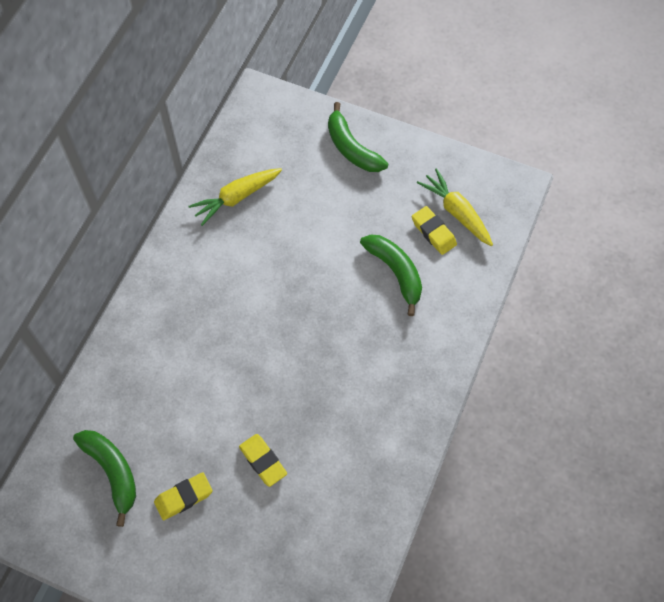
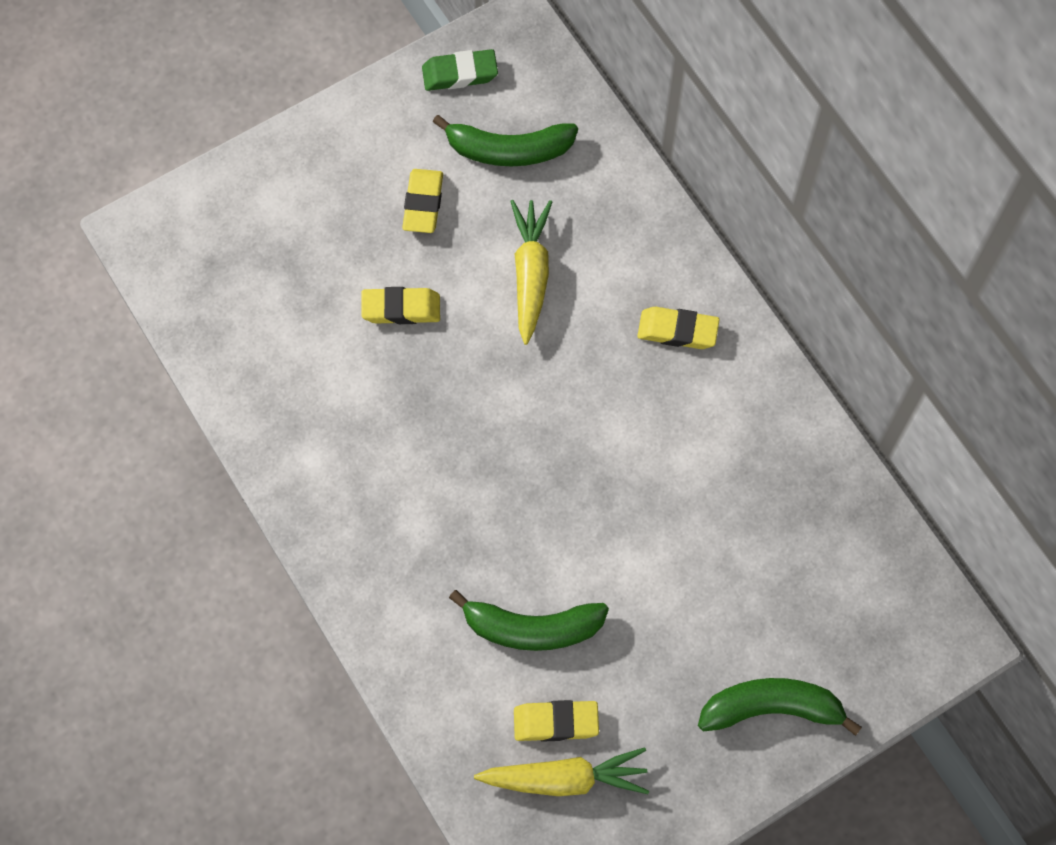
camera: 125 degrees right, 5 degrees up
(73, 540) = (460, 74): none -> green eraser
(175, 305) = (677, 331): none -> yellow eraser
(236, 198) = (791, 499): yellow carrot -> yellow carrot (530, 274)

